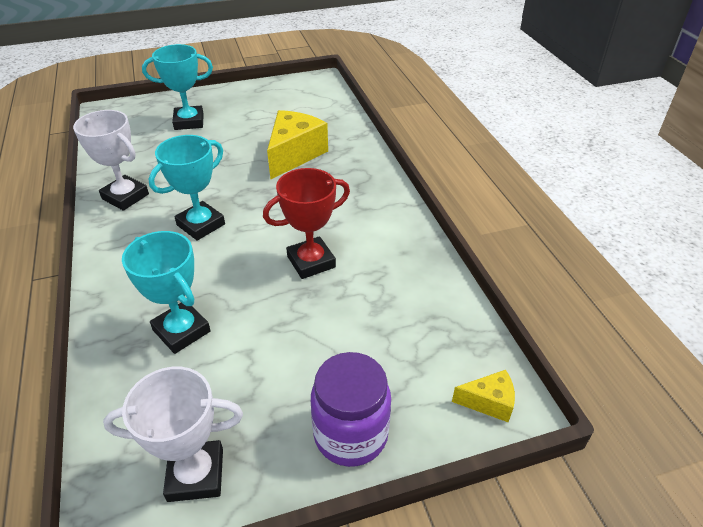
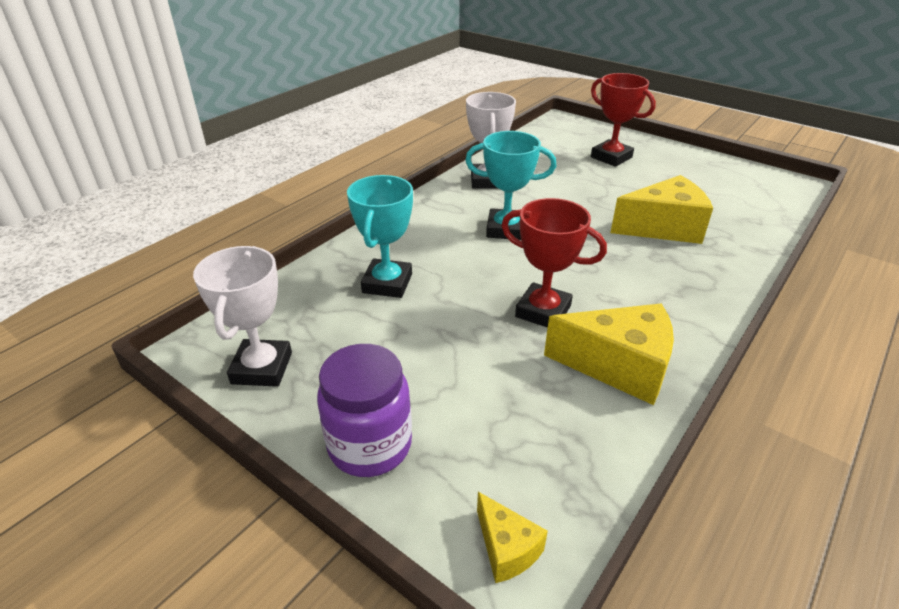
camera: 55 degrees right, 5 degrees down
(189, 122) = (611, 157): turquoise trophy -> red trophy
(196, 474) = (262, 368): white trophy -> white trophy turned 45 degrees clockwise
(394, 260) = (619, 367): none -> yellow cheese

